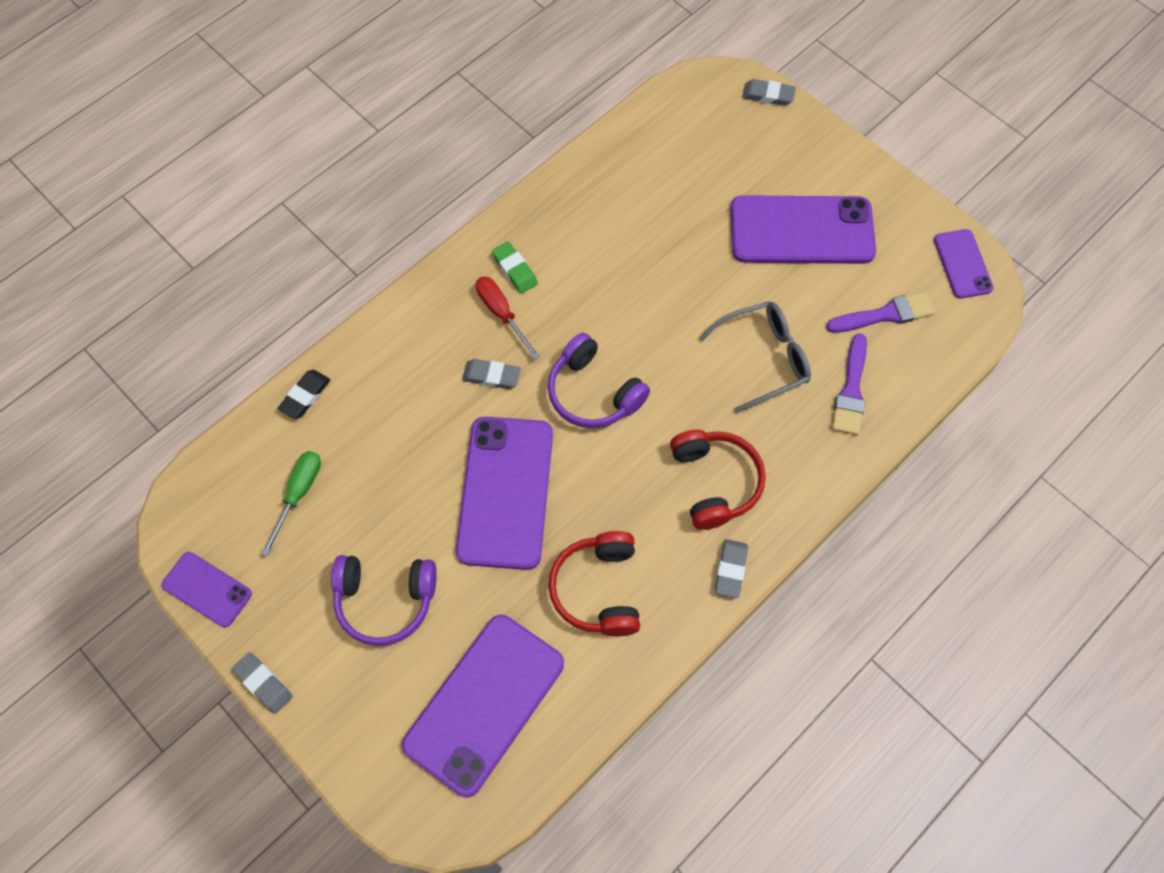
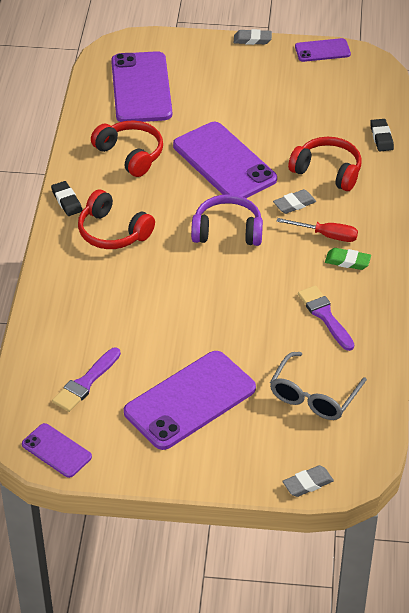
camera: 140 degrees right, 20 degrees down
(298, 494) = (328, 102): green screwdriver -> none
(385, 600) = (233, 93): purple headphones -> none
(411, 393) = (327, 171): none -> red headphones
(730, 569) = (67, 201): grey eraser -> black eraser
(764, 358) = (143, 309): grey glasses -> grey glasses (313, 396)
(851, 390) = (71, 325): purple brush -> purple brush (325, 316)

